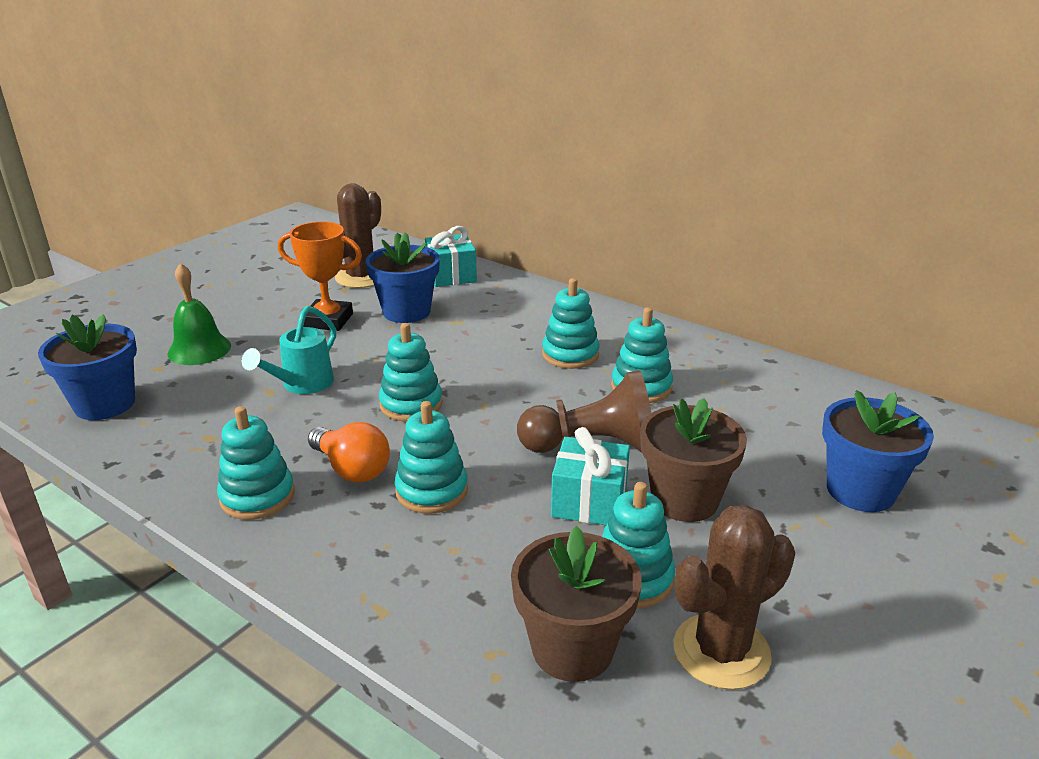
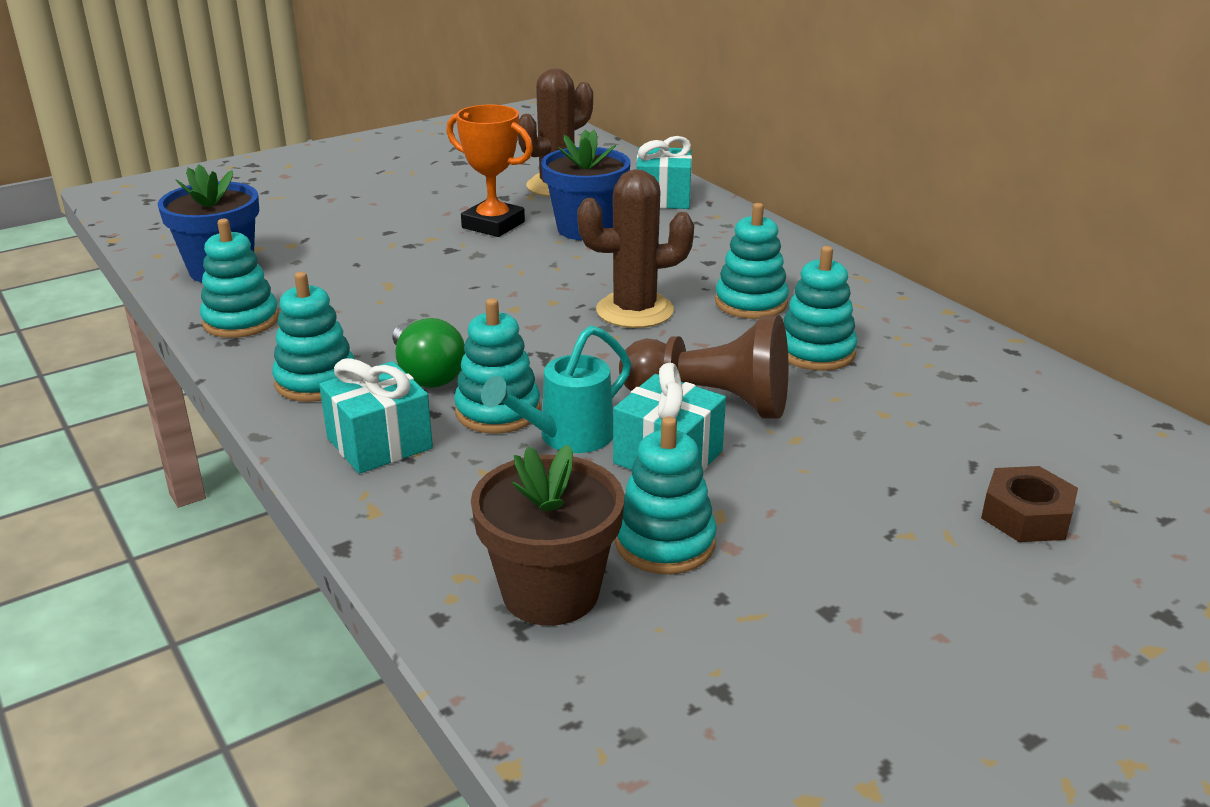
camera: 20 degrees right, 0 degrees up
(199, 349) = (342, 233): green bell -> none
(302, 385) = (426, 284): turquoise watering can -> turquoise watering can (567, 437)
(349, 544) = (379, 443): none -> turquoise gift
(352, 469) = (427, 374): orange light bulb -> green light bulb
(411, 404) = (530, 323): turquoise stacking toy -> turquoise stacking toy (241, 321)
(684, 500) = (785, 479): brown flower pot -> none
(721, 651) = (719, 637): brown cactus -> brown cactus (634, 311)
(860, 490) = (1026, 516): blue flower pot -> brown nut

